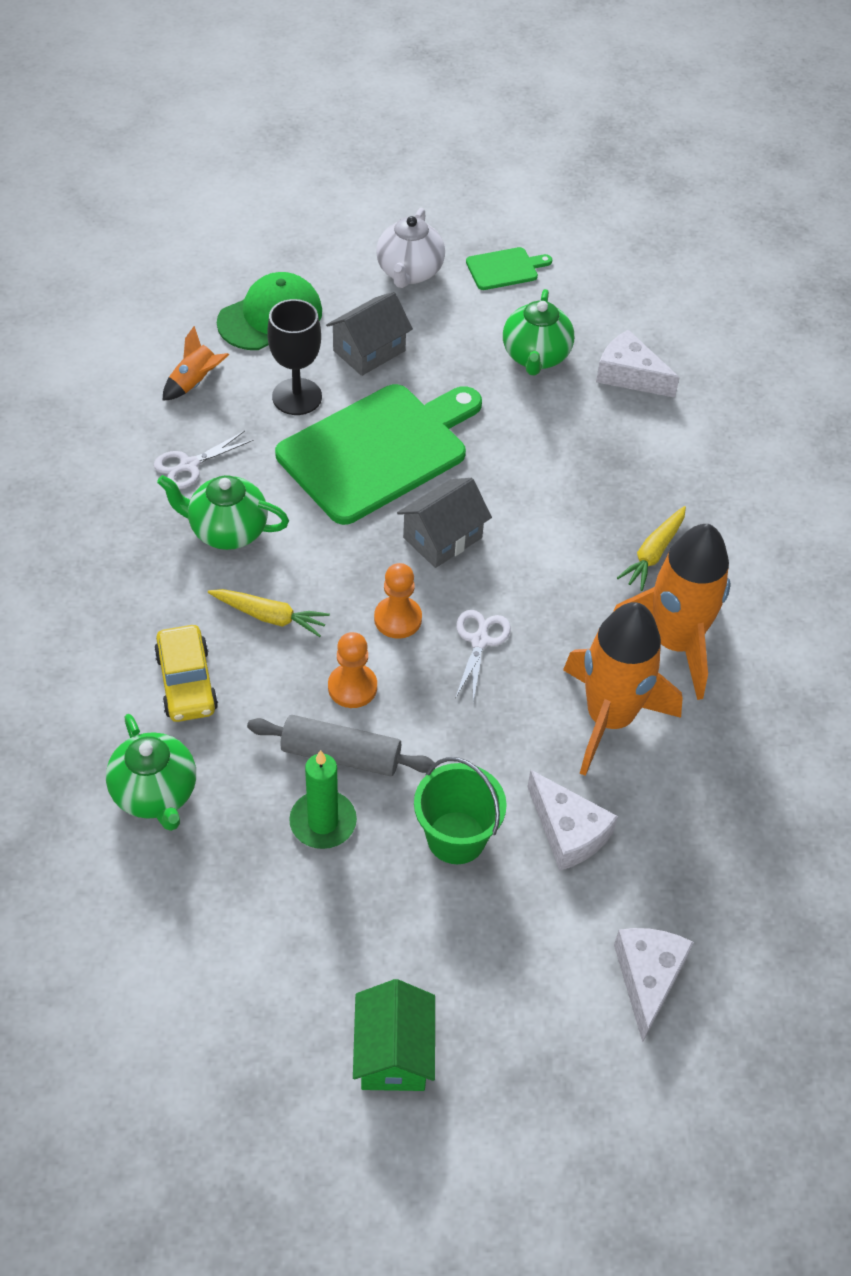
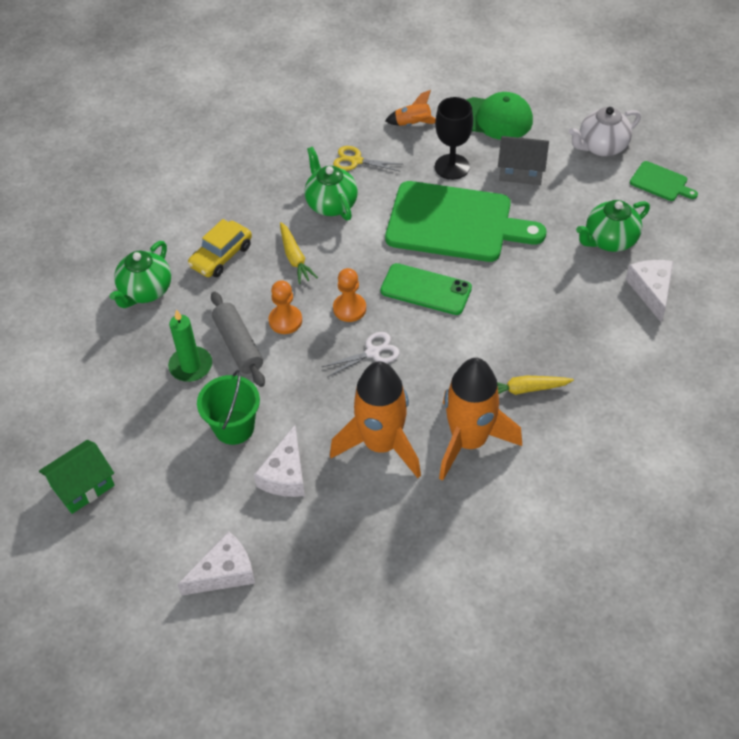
camera: 55 degrees right, 0 degrees up
(189, 465) = (356, 161): white scissors -> yellow scissors
(442, 537) = (426, 290): grey house -> green phone

